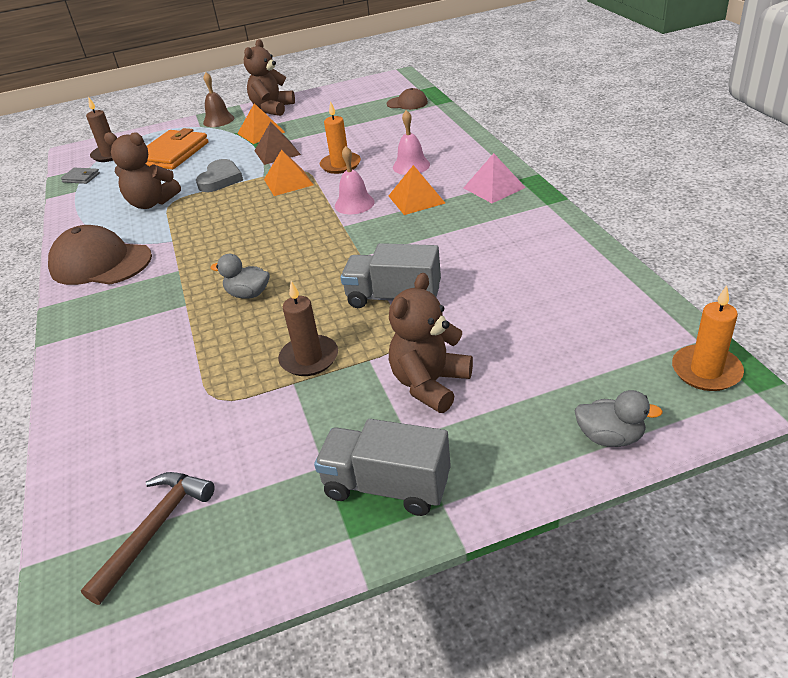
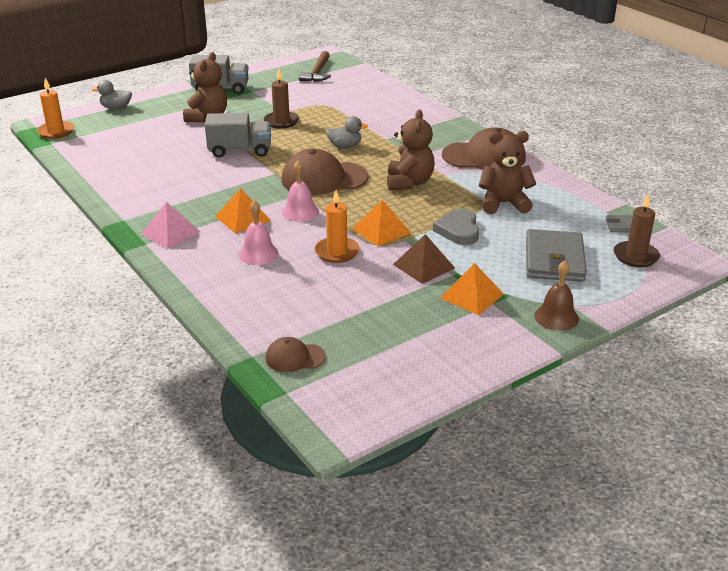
camera: 160 degrees right, 5 degrees down
(173, 154) = (554, 260): orange wallet -> grey wallet
(272, 109) = (495, 342): brown teddy bear -> brown teddy bear (409, 182)
(306, 243) = (324, 178): none -> brown cap

